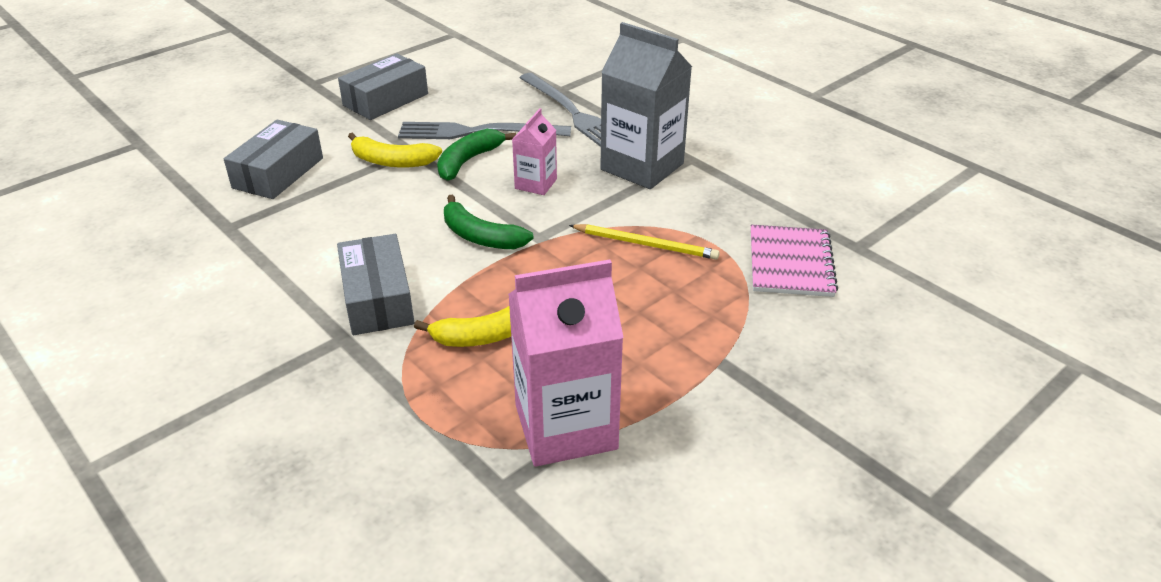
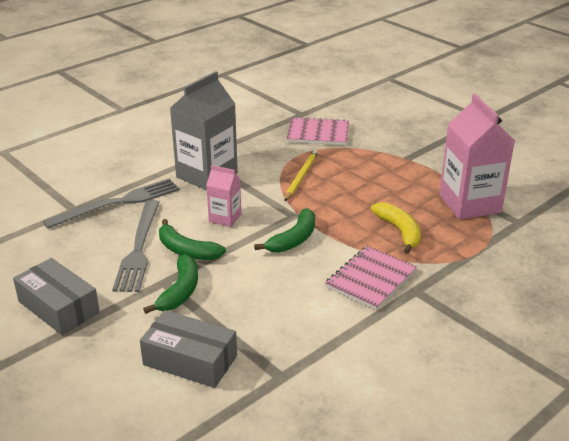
camera: 90 degrees left, 5 degrees down
(377, 298) = (371, 279): grey box -> pink notebook
(392, 161) = (180, 291): yellow banana -> green banana

